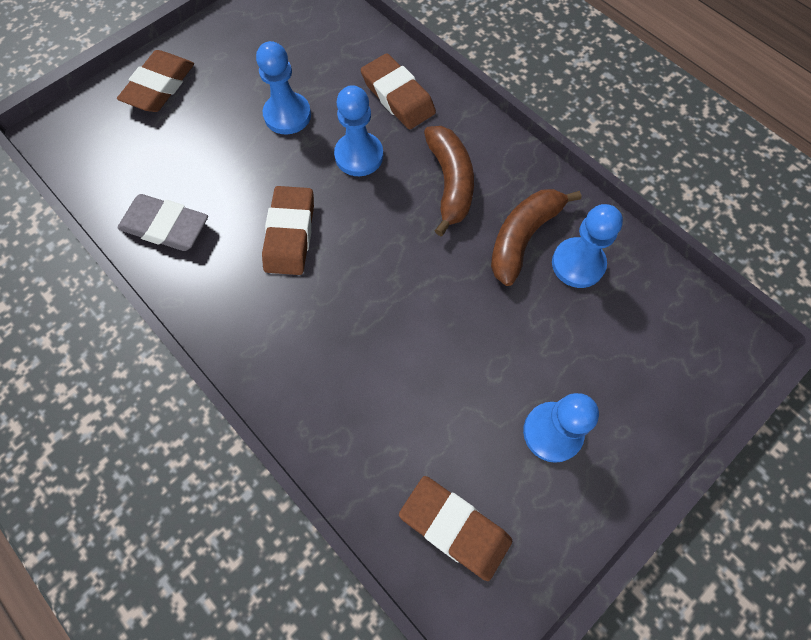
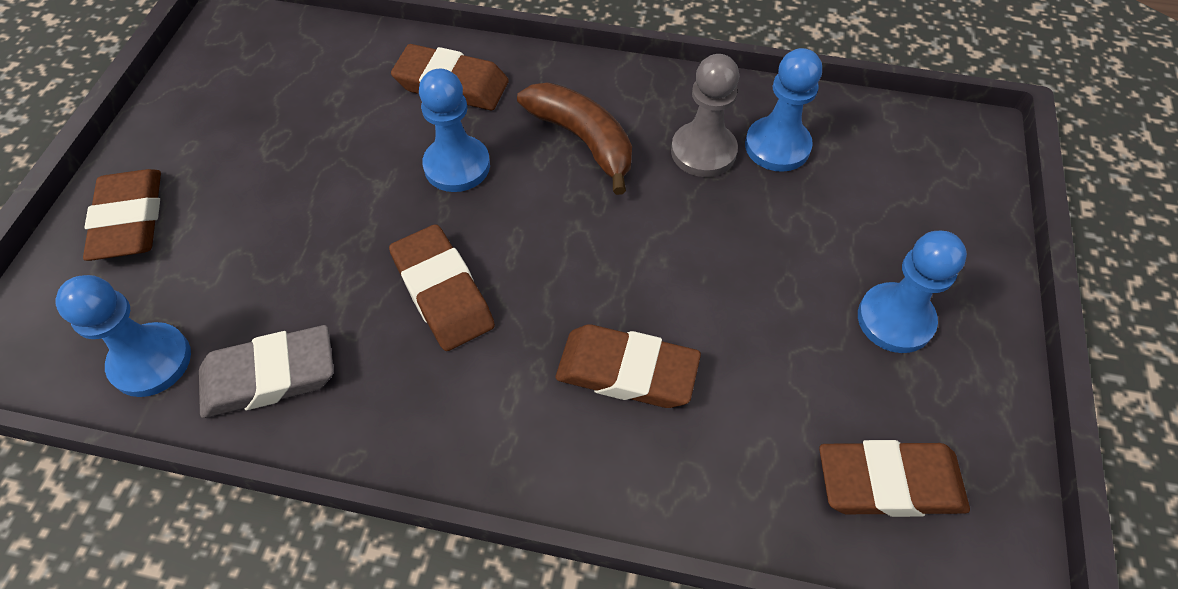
camera: 35 degrees left, 10 degrees down
(287, 115) = (333, 167): blue pawn -> blue pawn (151, 361)
(355, 351) = (627, 371): none -> brown eraser
(523, 237) = (703, 151): brown banana -> grey pawn

